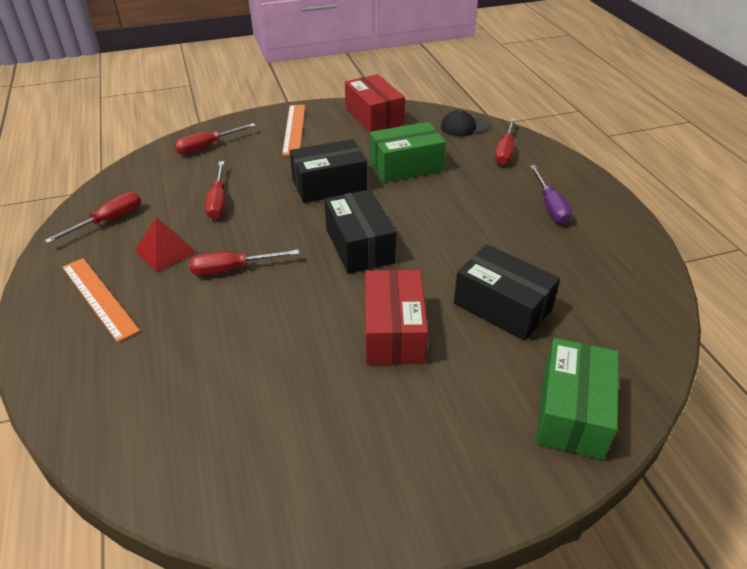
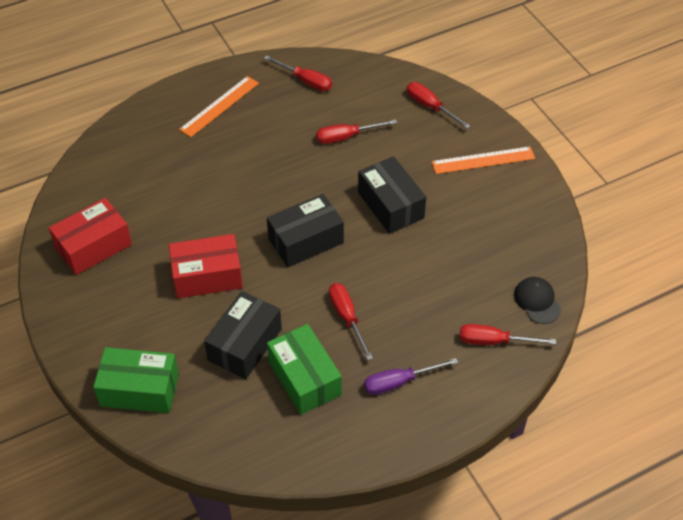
camera: 80 degrees right, 10 degrees up
(165, 251) = (276, 124): red pyramid -> none
(232, 269) = (262, 168): red screwdriver -> red screwdriver (347, 317)
(374, 117) = (531, 219): red box -> red box (94, 246)
(406, 166) = (440, 258): green box -> green box (305, 378)

